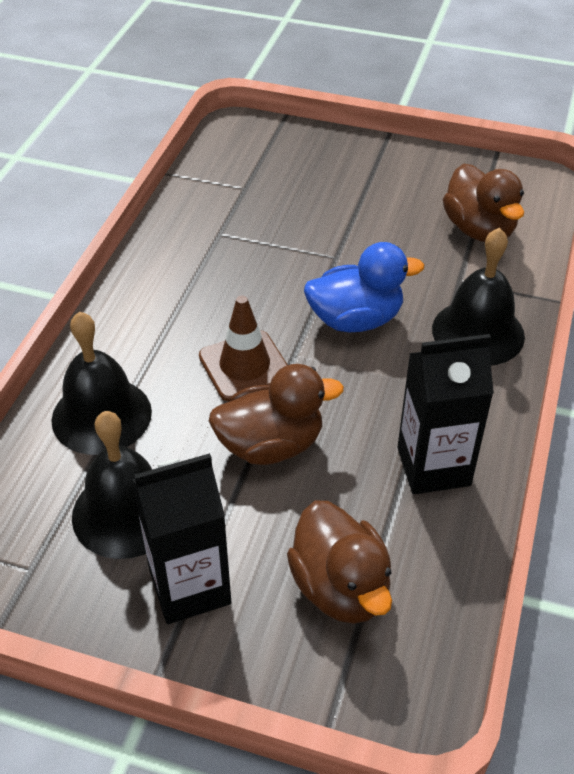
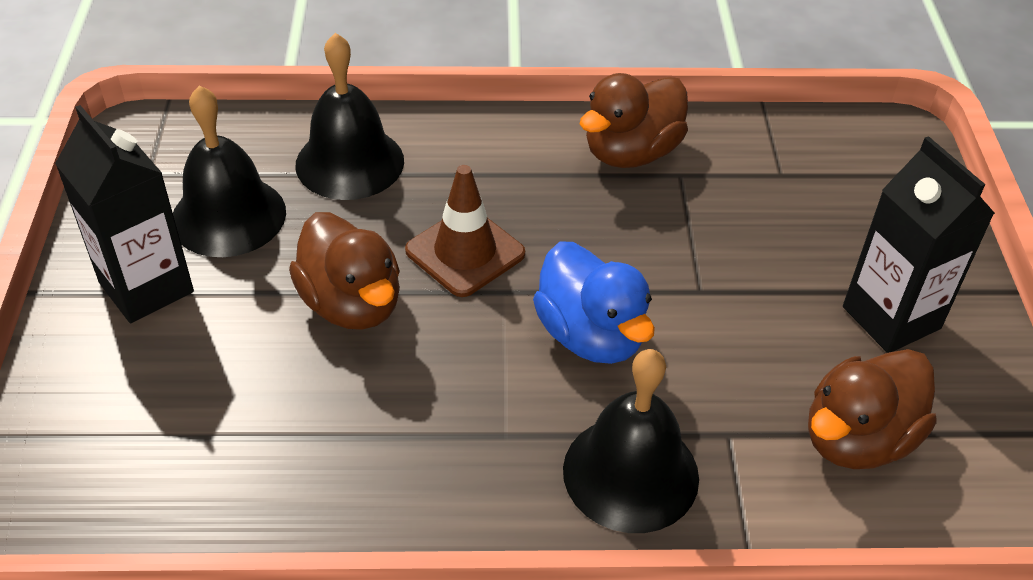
camera: 70 degrees right, 0 degrees up
(341, 587) = (166, 410): brown duck -> brown duck (631, 153)
(433, 466) = (365, 464): black carton -> black carton (891, 318)

